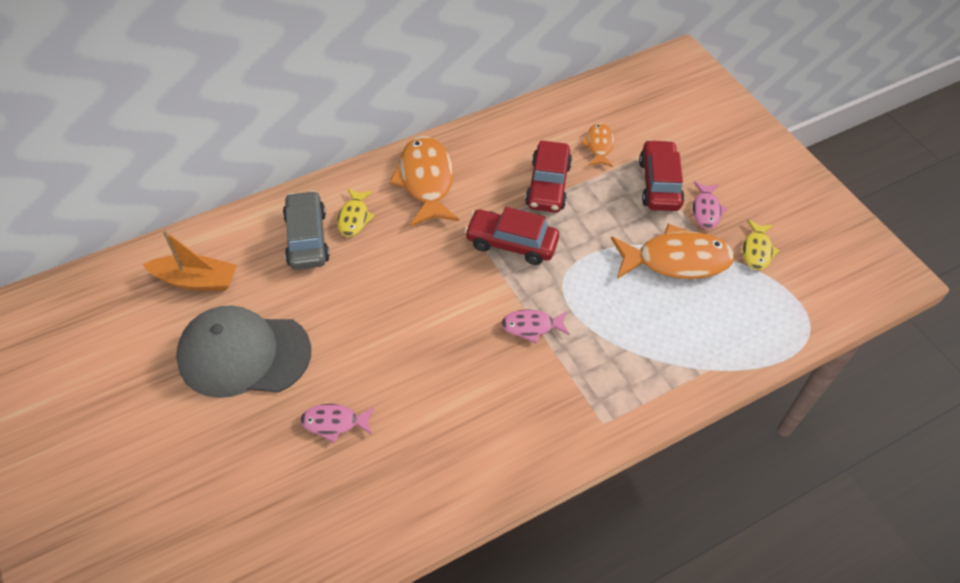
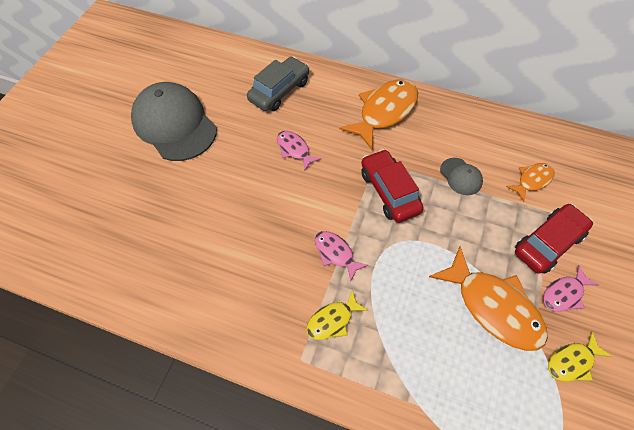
camera: 50 degrees right, 5 degrees up
(196, 280) = (202, 68): orange boat -> none
(334, 423) = (166, 200): pink fish -> pink fish (294, 149)
(354, 218) = (317, 100): yellow fish -> yellow fish (332, 320)
(548, 185) = (461, 176): red car -> grey cap

